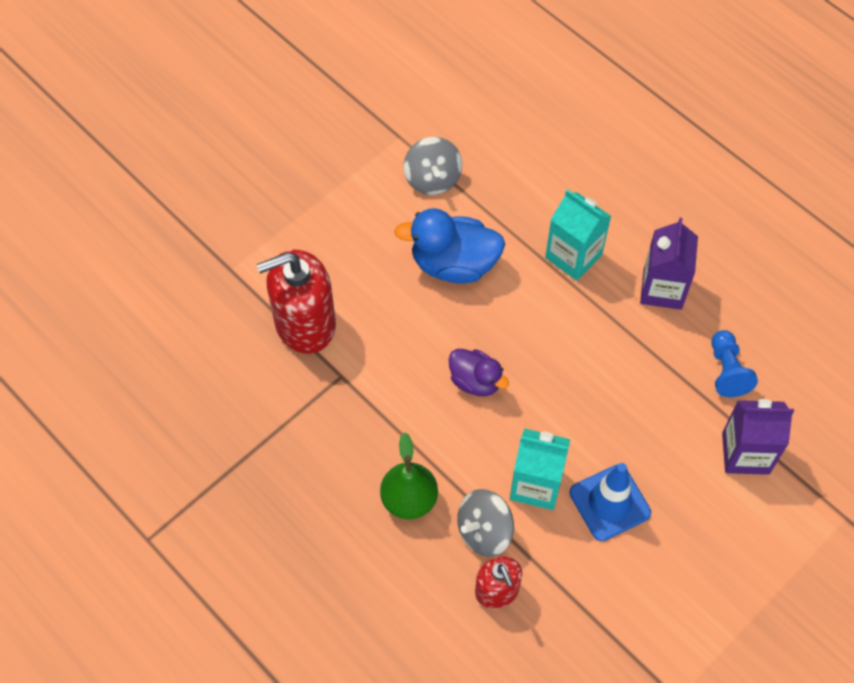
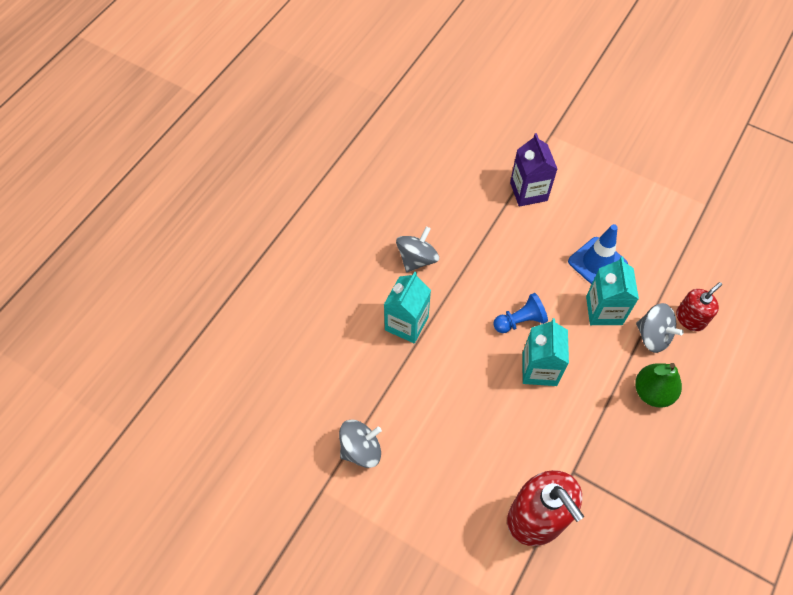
camera: 105 degrees left, 0 degrees up
(454, 264) = (441, 410): blue duck -> none
(475, 381) = (539, 369): purple duck -> turquoise carton
(662, 289) = (417, 259): purple carton -> grey spinning top
(727, 371) = (470, 210): blue pawn -> blue pawn (520, 321)

